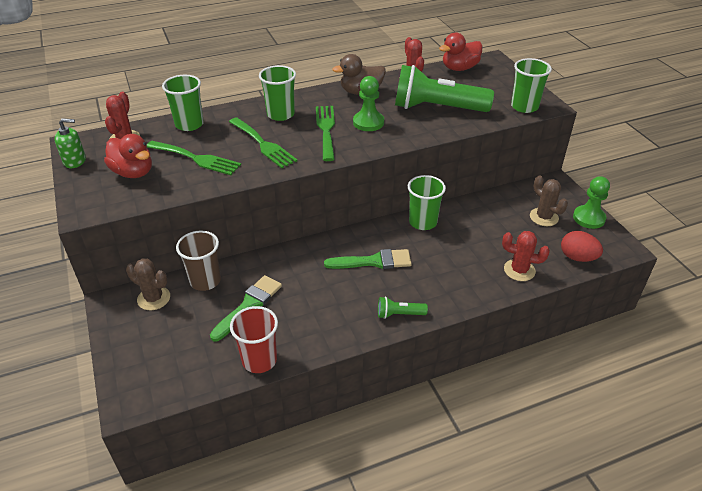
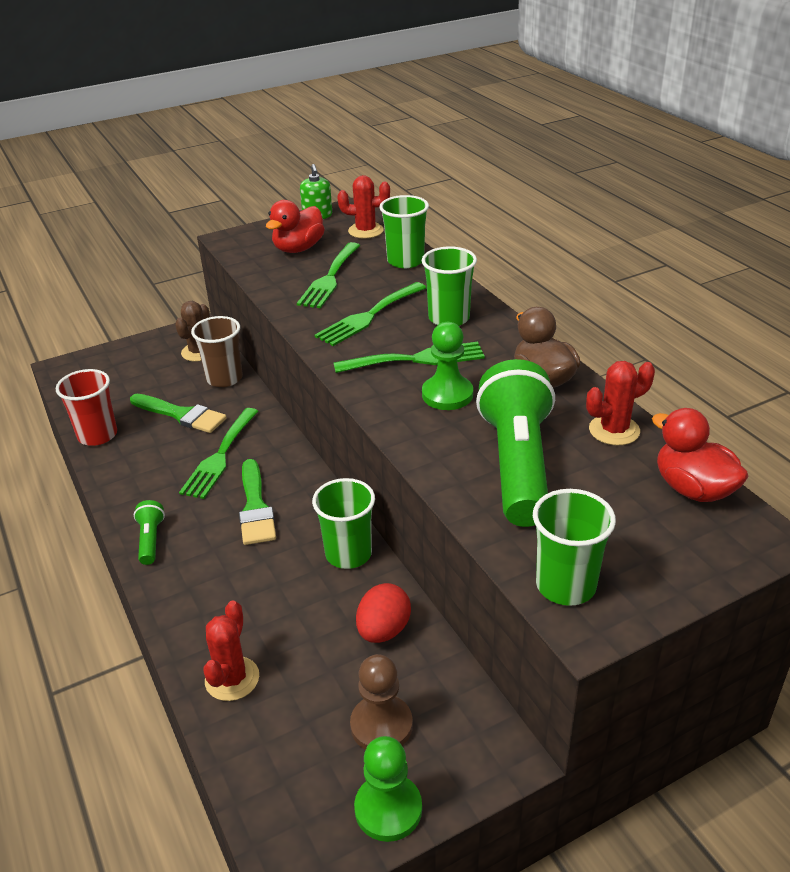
camera: 85 degrees right, 5 degrees down
(312, 280) = (220, 456): none -> green fork
(544, 217) = (381, 725): brown cactus -> brown pawn
(577, 257) = (264, 773): red egg -> red egg (383, 630)

